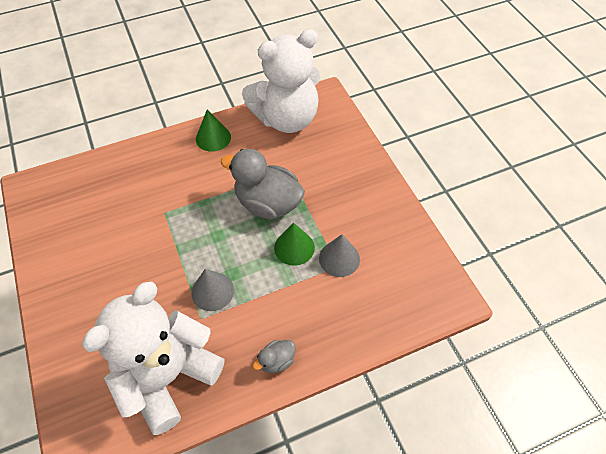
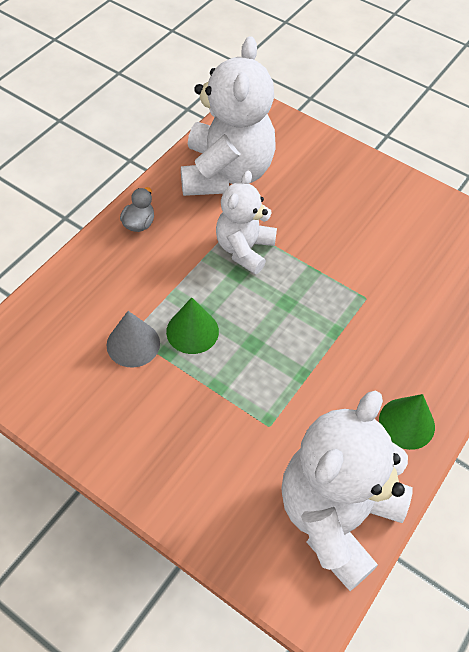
camera: 145 degrees right, 0 degrees up
(212, 291) = (244, 249): grey cone -> white teddy bear
(268, 203) = (261, 367): grey duck -> none

